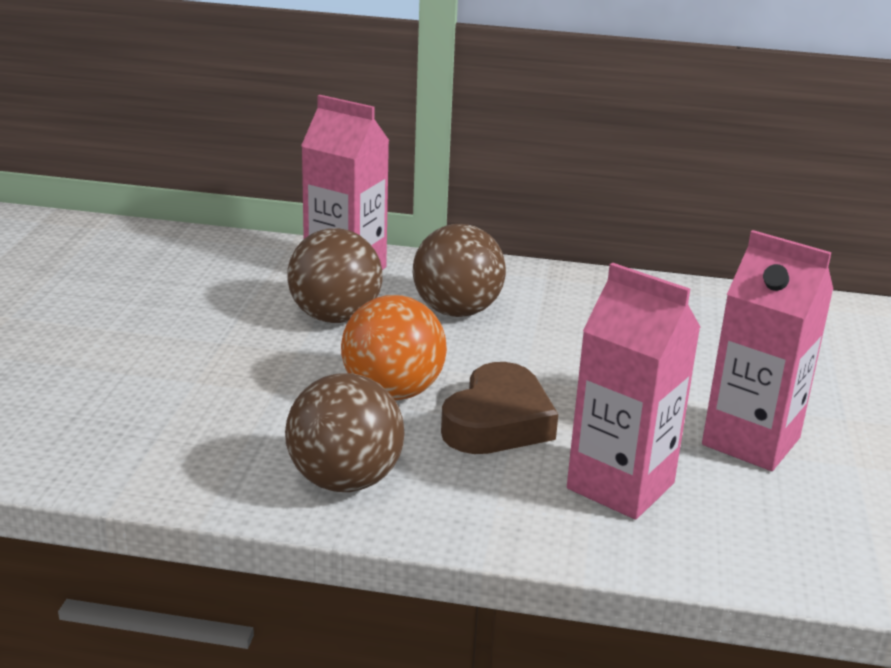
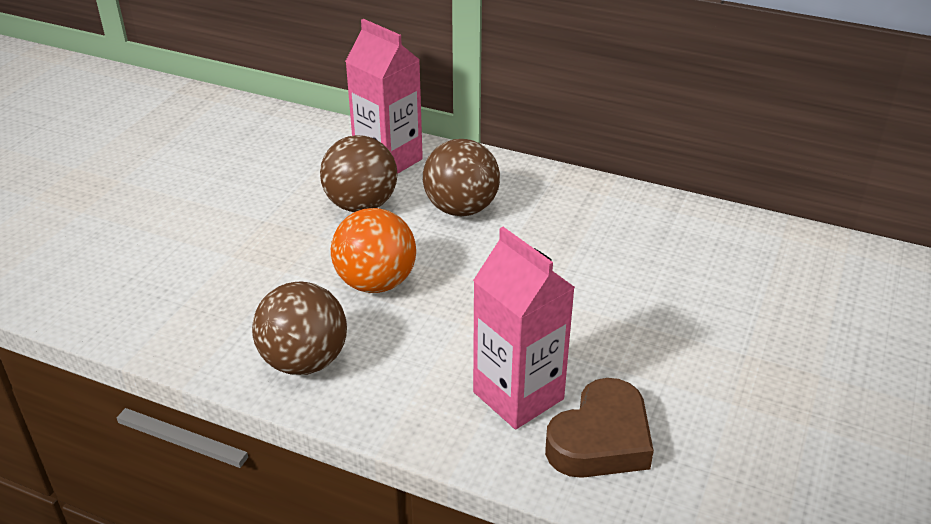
camera: 15 degrees right, 10 degrees up
(497, 422) = (446, 321): brown heart -> brown heart (601, 439)
(751, 441) = (649, 367): pink carton -> none

